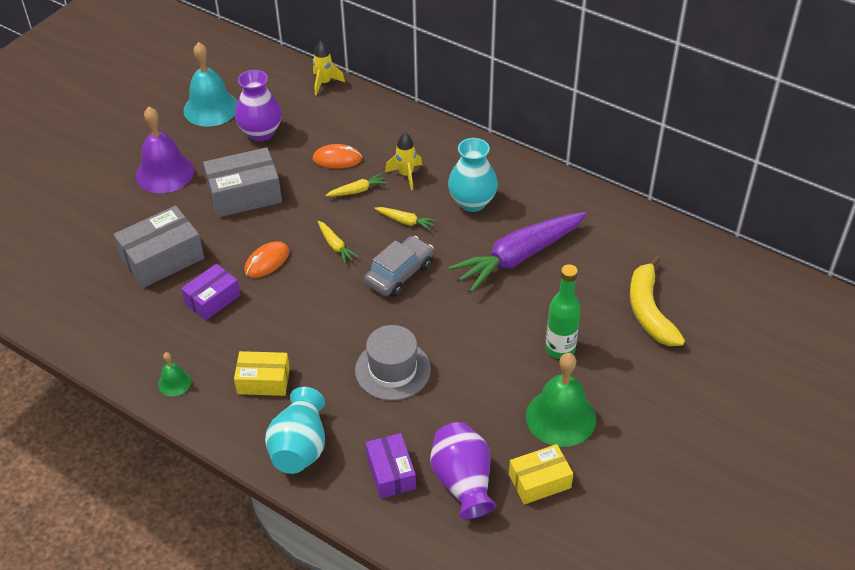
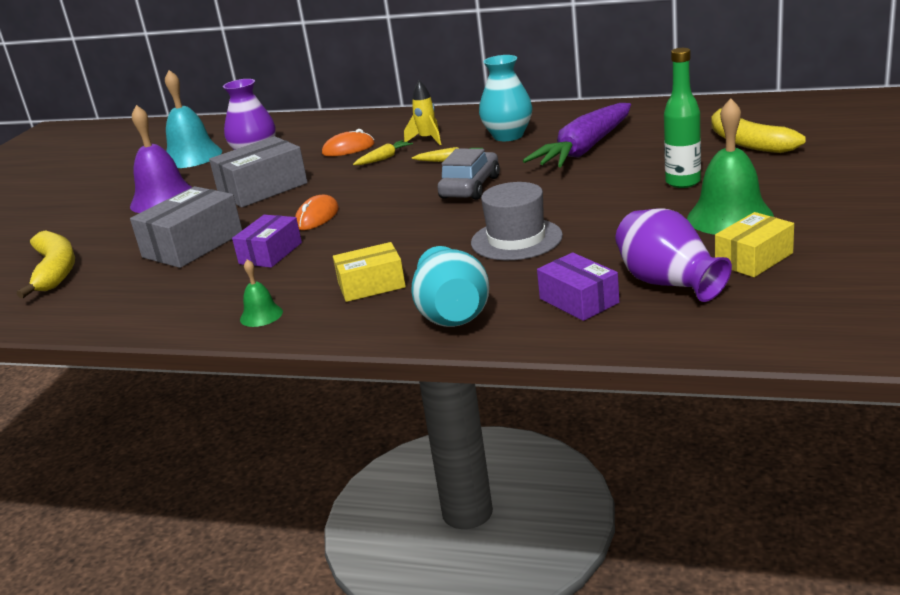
camera: 15 degrees left, 20 degrees down
(55, 247) = (55, 270): none -> yellow banana
(324, 83) = (303, 119): yellow rocket -> none
(335, 246) = (386, 190): yellow carrot -> none

